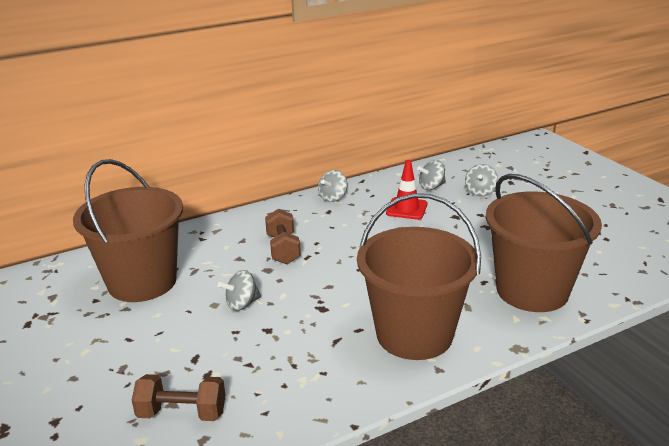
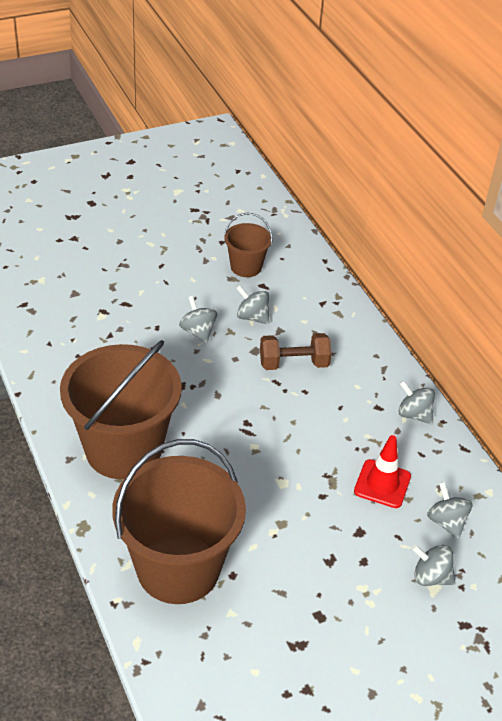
camera: 90 degrees right, 15 degrees up
(142, 282) = (246, 267): brown bucket -> brown bucket, size x0.49
(182, 413) = (62, 299): brown dumbbell -> none
(220, 274) = (252, 317): none -> grey spinning top

